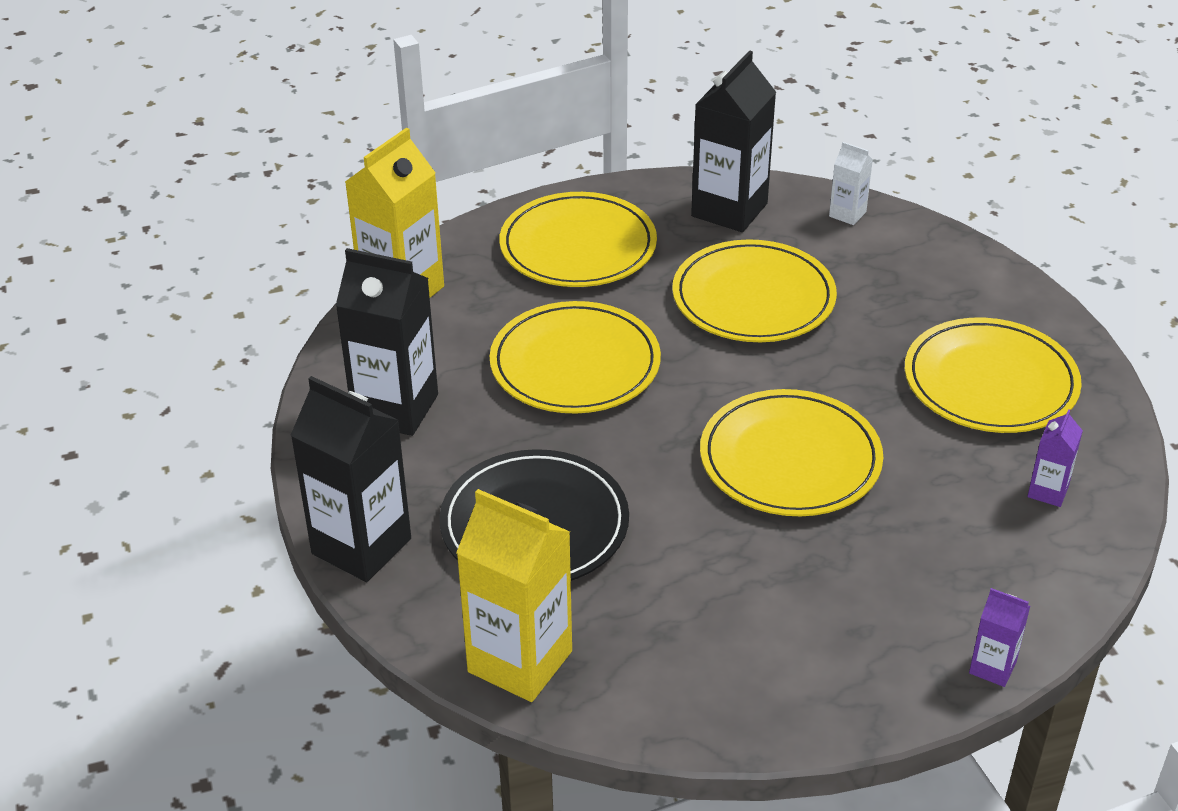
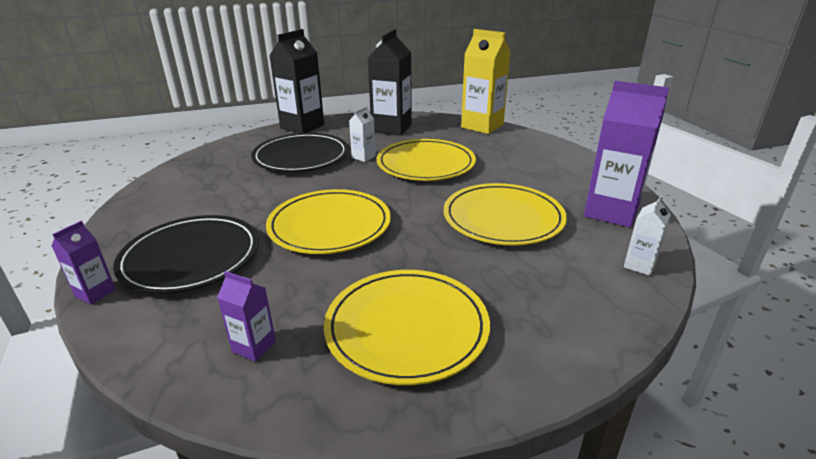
camera: 90 degrees right, 10 degrees down
(520, 661) = (214, 155): yellow carton -> none
(540, 439) = (363, 157): none -> white carton
(578, 246) = (539, 164): yellow plate -> none
(729, 210) = (611, 212): black carton -> purple carton
(894, 591) = (191, 257): none -> black plate

